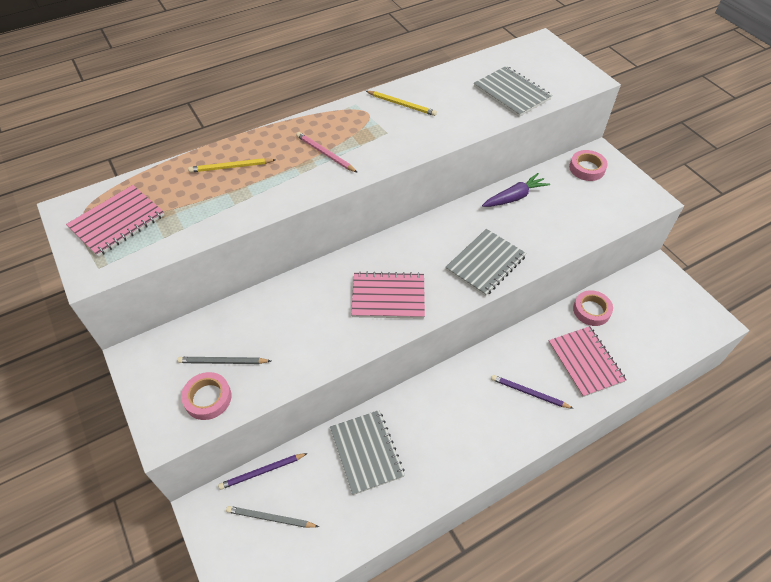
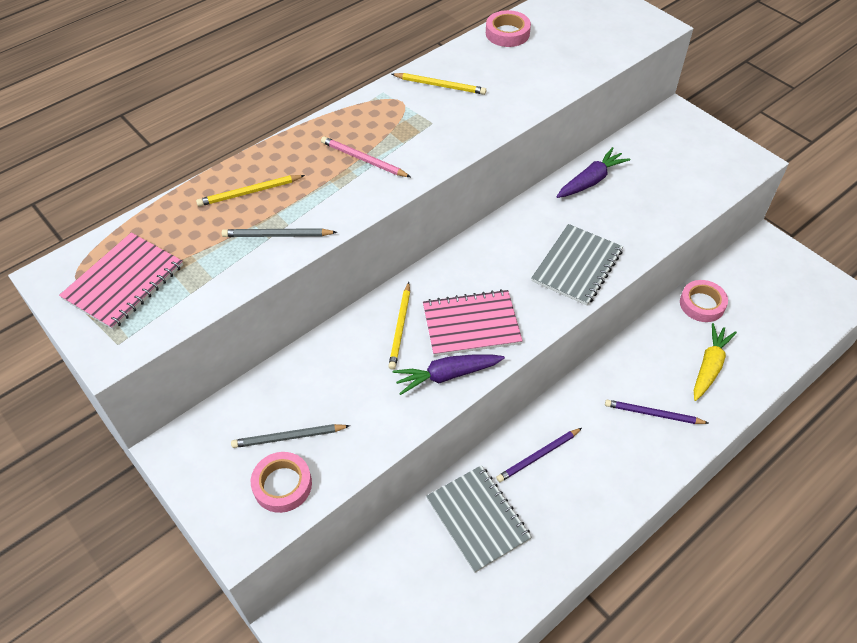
camera: 10 degrees left, 0 degrees up
(262, 472) = (356, 566): purple pencil -> purple pencil (538, 456)
(270, 518) = (381, 620): grey pencil -> grey pencil (277, 235)
(332, 290) = (400, 327): none -> yellow pencil
(358, 334) = (447, 375): none -> purple carrot
(511, 93) = (569, 54): grey notebook -> none
(585, 362) = (709, 366): pink notebook -> yellow carrot
(587, 168) = (667, 134): pink tape -> pink tape (507, 33)

